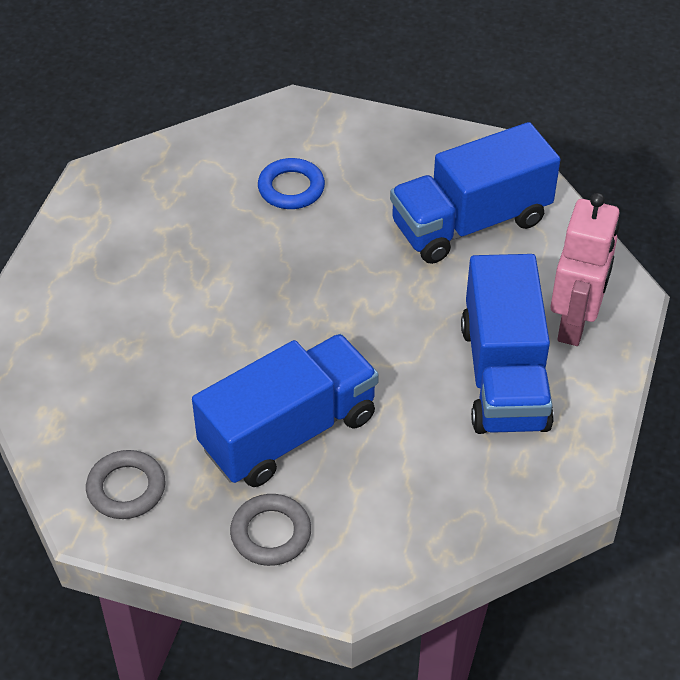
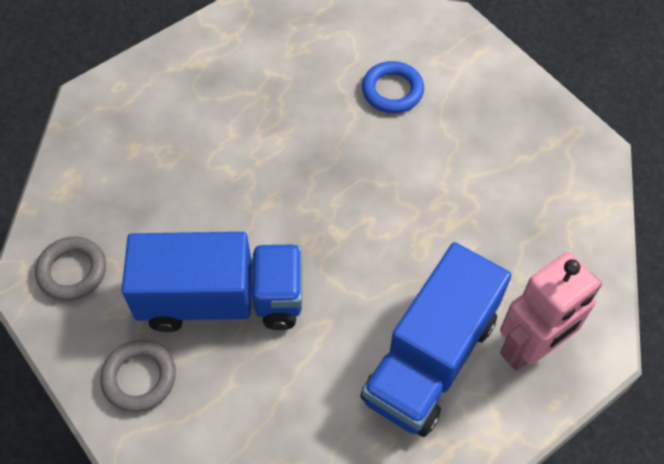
camera: 35 degrees right, 10 degrees up
(470, 222) = (514, 202): blue truck -> none

